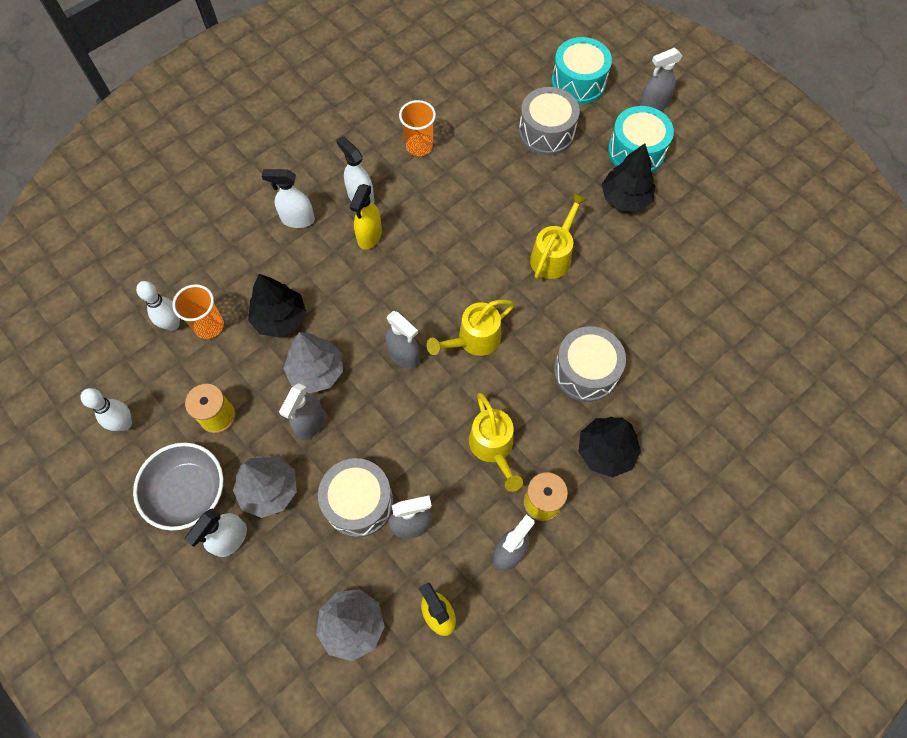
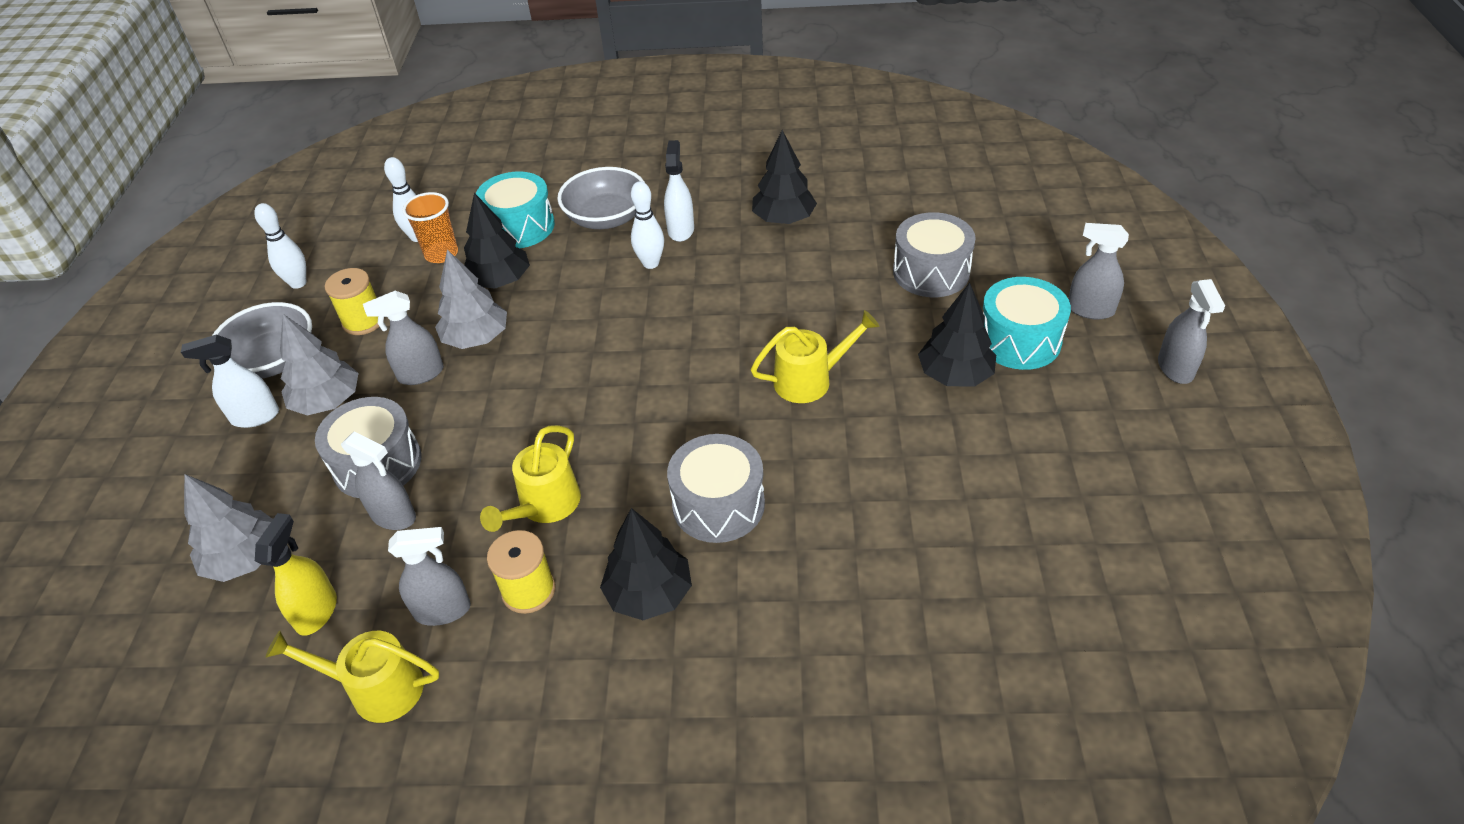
camera: 45 degrees right, 20 degrees down
(297, 219) = (606, 218): white spray bottle -> grey bowl
(369, 236) = (651, 263): yellow spray bottle -> white bowling pin
(403, 355) = (563, 373): grey spray bottle -> grey spray bottle (1175, 368)
(419, 146) = (783, 219): orange cup -> black tree
(473, 340) = (640, 402): yellow watering can -> yellow watering can (376, 688)
(578, 82) = (1020, 247): turquoise drum -> turquoise drum (519, 226)

